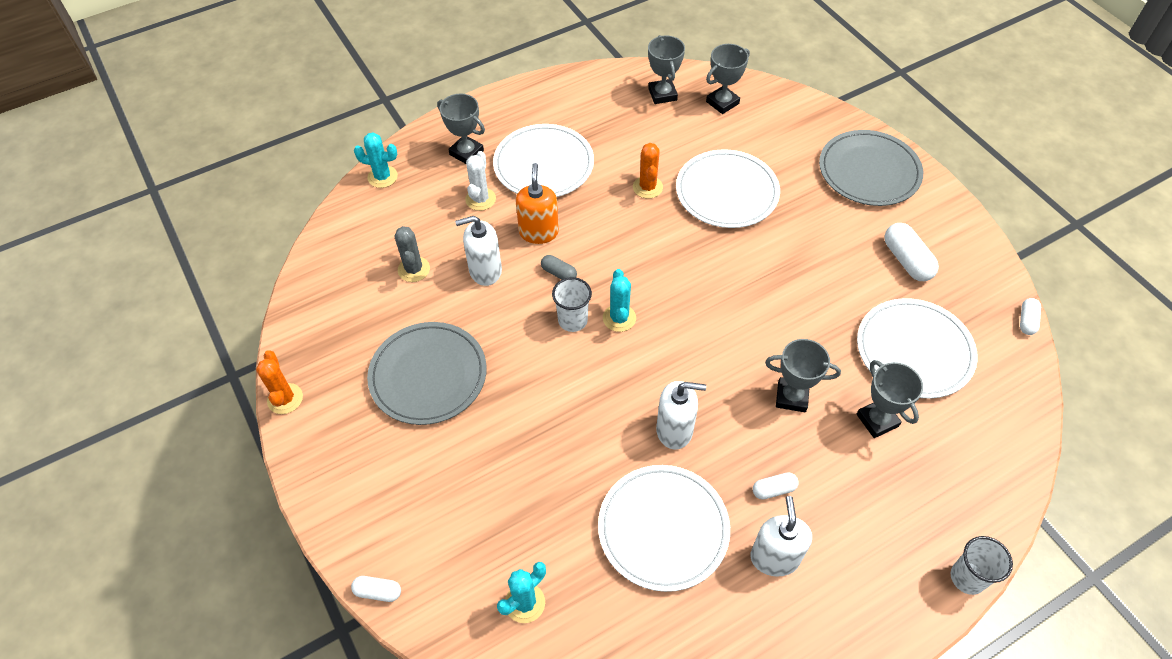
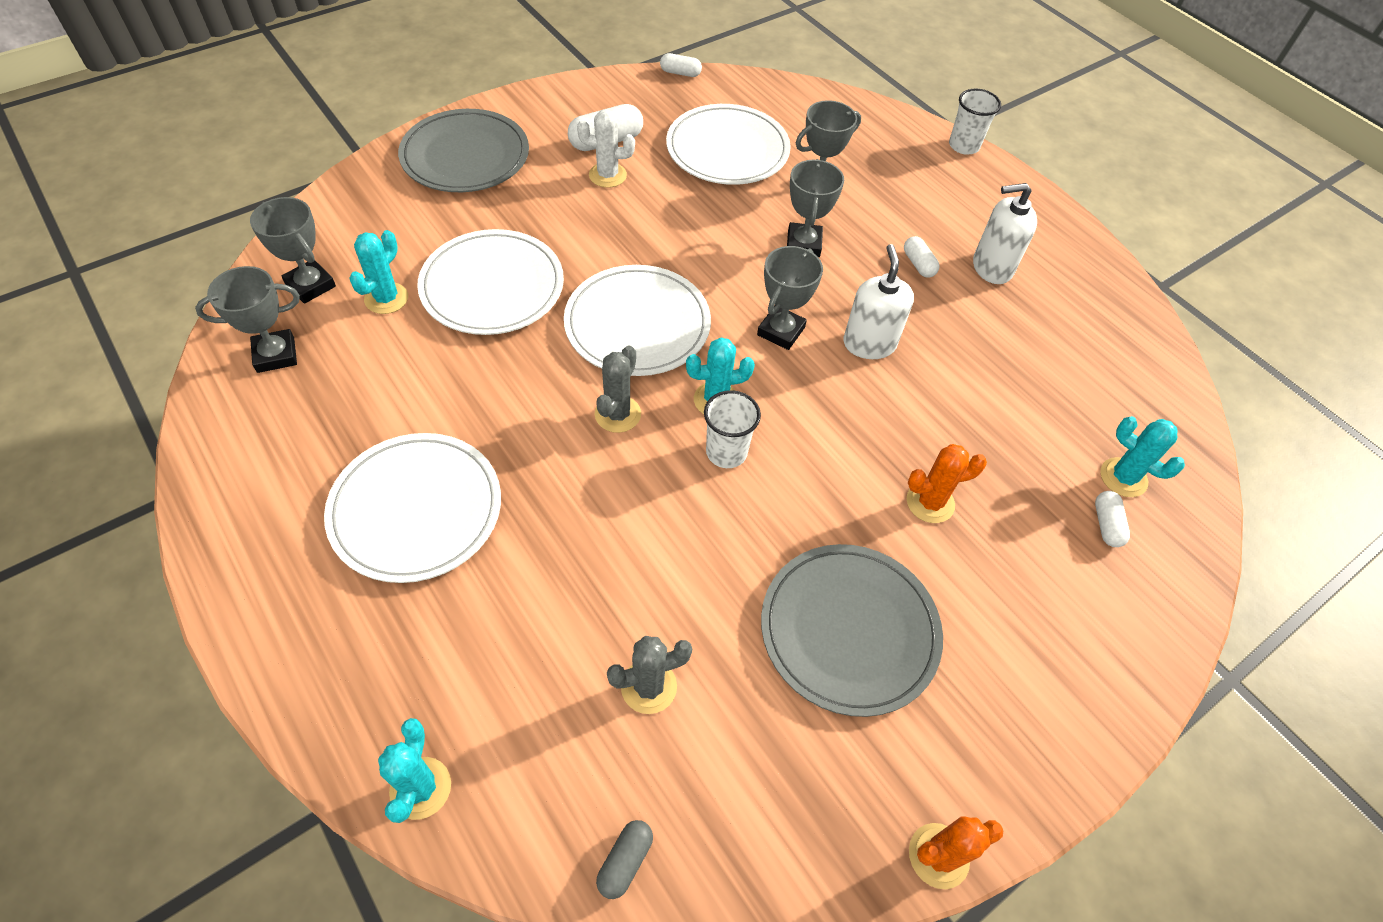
camera: 100 degrees left, 0 degrees up
(378, 592) = (1177, 642): white capsule -> white capsule (1106, 525)
(466, 153) = (372, 637): grey trophy -> grey trophy (781, 331)
(480, 199) = (490, 599): white cactus -> white cactus (607, 175)
(485, 271) = (645, 574): white soap dispenser -> none
(538, 232) = (565, 506): orange soap dispenser -> none
(559, 273) = (644, 474): grey capsule -> grey capsule (625, 861)
(609, 260) = (617, 414): none -> grey cactus
(647, 187) = (477, 372): orange cactus -> orange cactus (930, 502)
(663, 529) = (992, 354): white plate -> white plate (637, 324)
(712, 139) = (386, 298): none -> turquoise cactus

